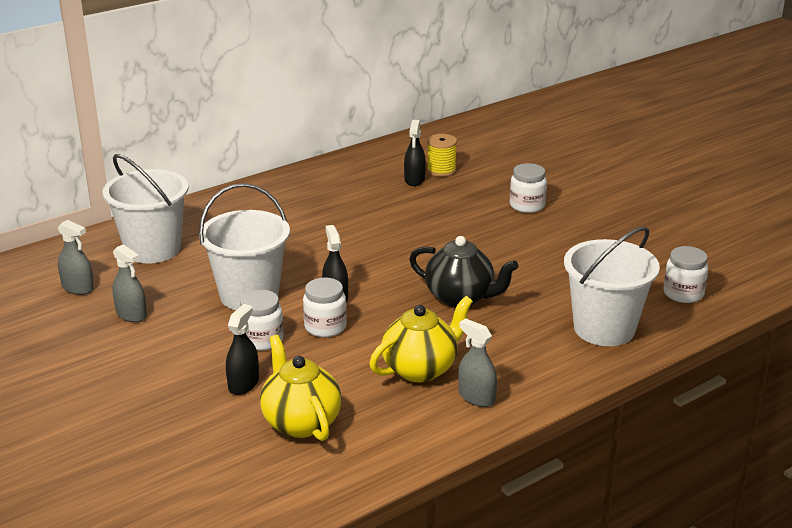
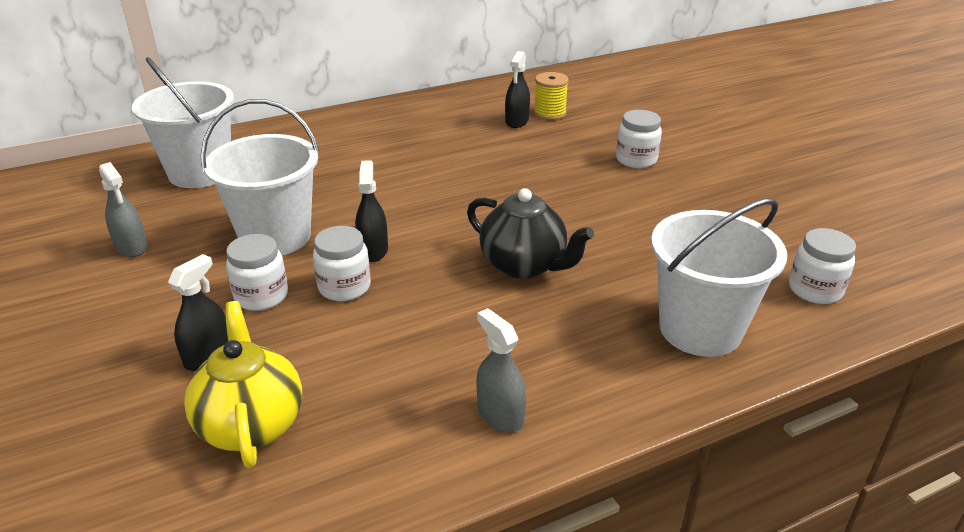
camera: 10 degrees right, 5 degrees up
(78, 288) = (94, 209): grey spray bottle -> none
(421, 369) = (440, 361): yellow teapot -> none

